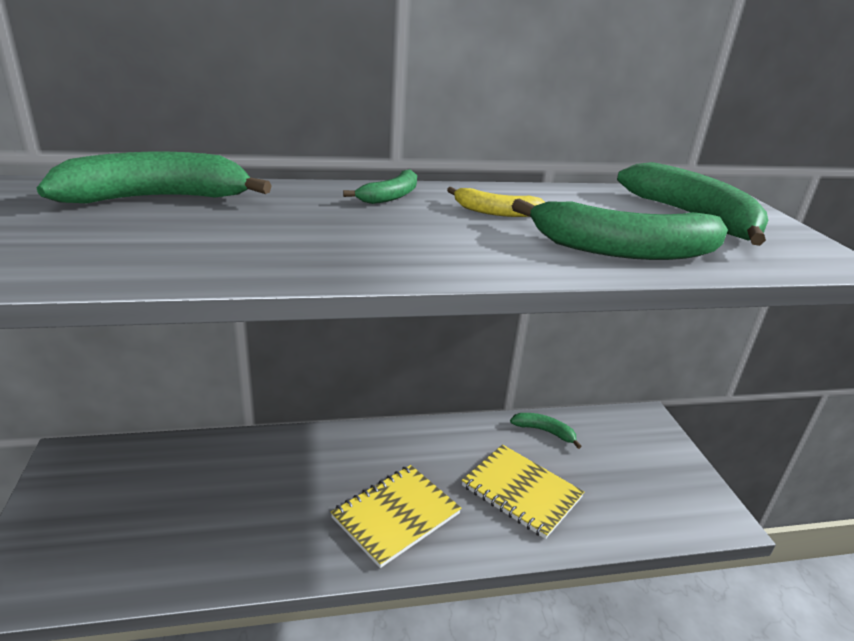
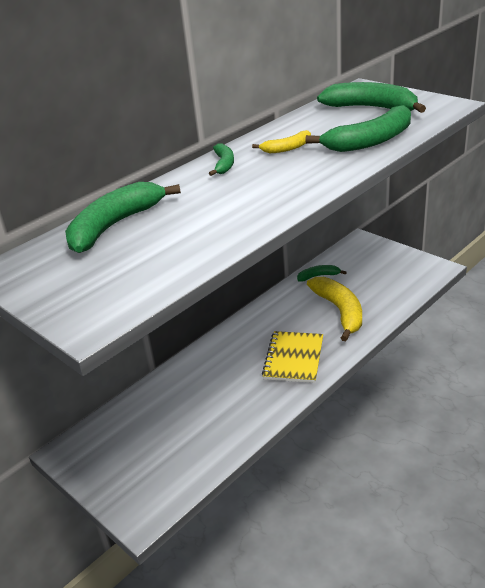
camera: 30 degrees left, 5 degrees up
(521, 492) = (340, 311): yellow notebook -> yellow banana

